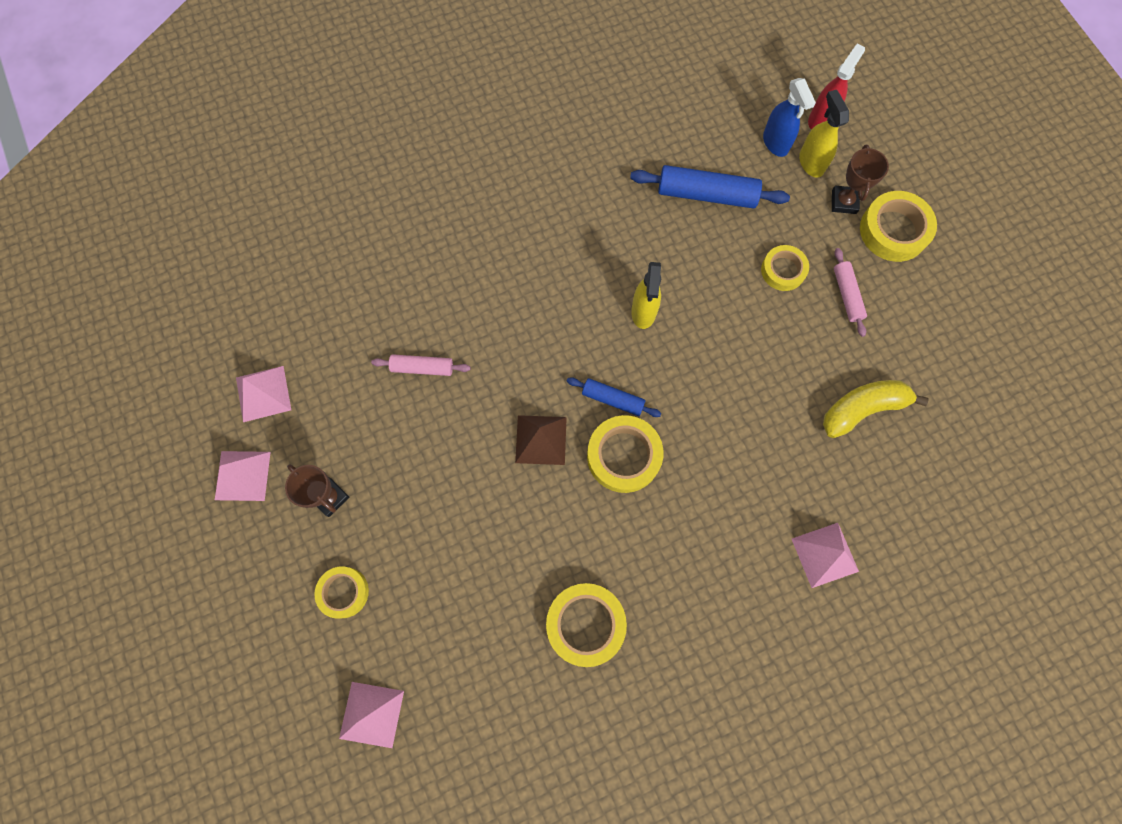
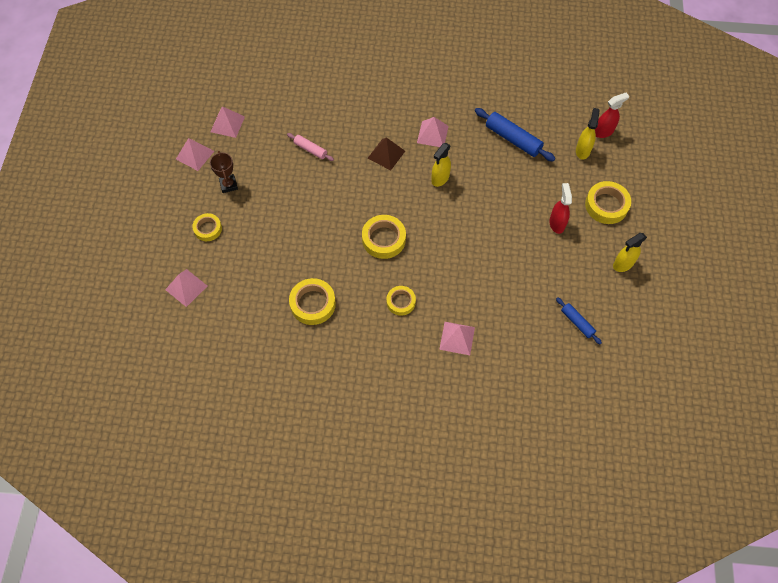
camera: 30 degrees right, 10 degrees down
(541, 439) = (347, 211): brown pyramid -> brown pyramid (386, 154)
(588, 246) = (432, 134): none -> pink pyramid
(613, 399) = (396, 211): blue rolling pin -> blue rolling pin (577, 322)
(775, 143) = (569, 132): blue spray bottle -> none
(783, 270) = (529, 195): yellow tape -> yellow tape (401, 302)
(844, 202) = (587, 178): brown trophy -> none
(846, 295) = (557, 223): pink rolling pin -> red spray bottle
(862, 409) = (526, 281): yellow banana -> none
(970, 309) = (623, 264): none -> yellow spray bottle

